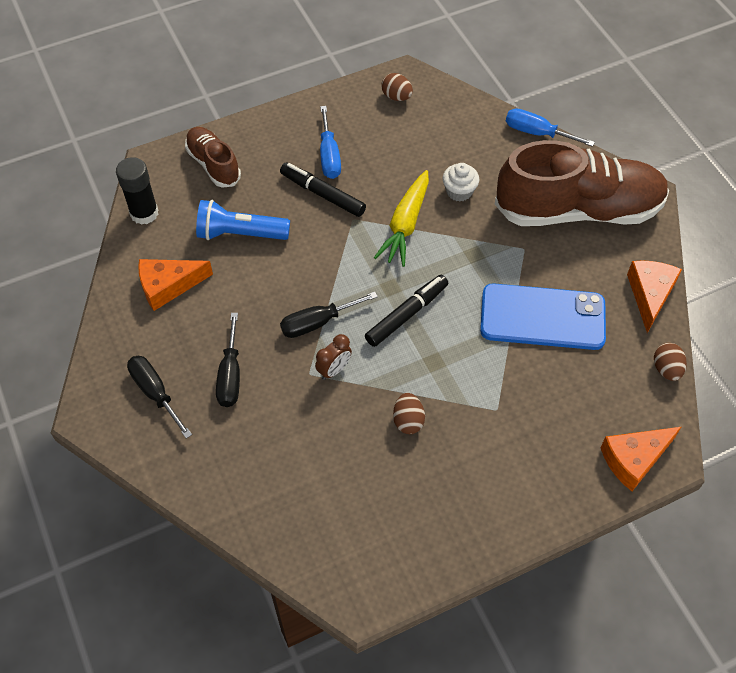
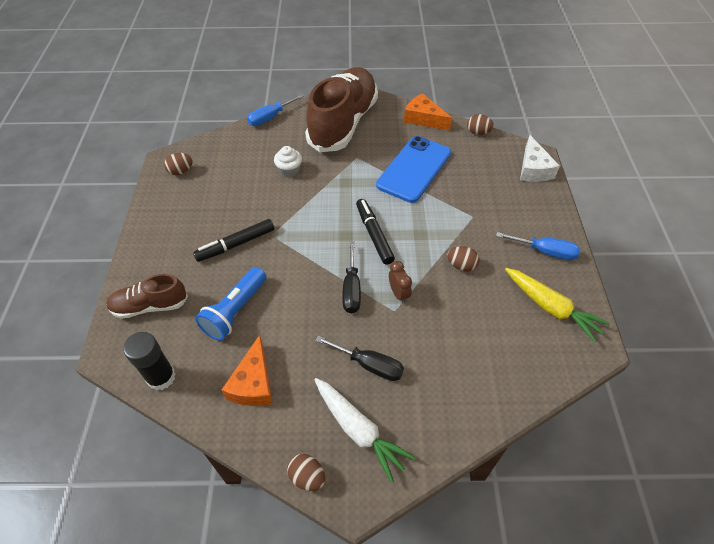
camera: 65 degrees left, 5 degrees down
(94, 369) = (307, 477): none -> brown egg
(155, 393) = (358, 430): black screwdriver -> white carrot
(329, 156) = (203, 228): blue screwdriver -> blue screwdriver (545, 251)
(405, 224) = (297, 207): yellow carrot -> yellow carrot (551, 308)
(634, 459) = (533, 169): orange cheese -> white cheese

